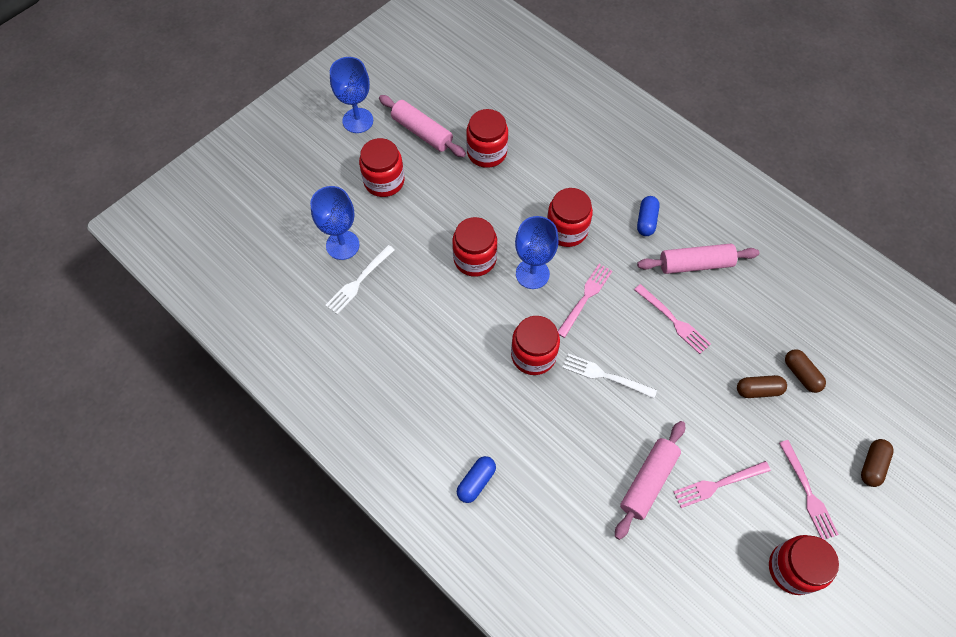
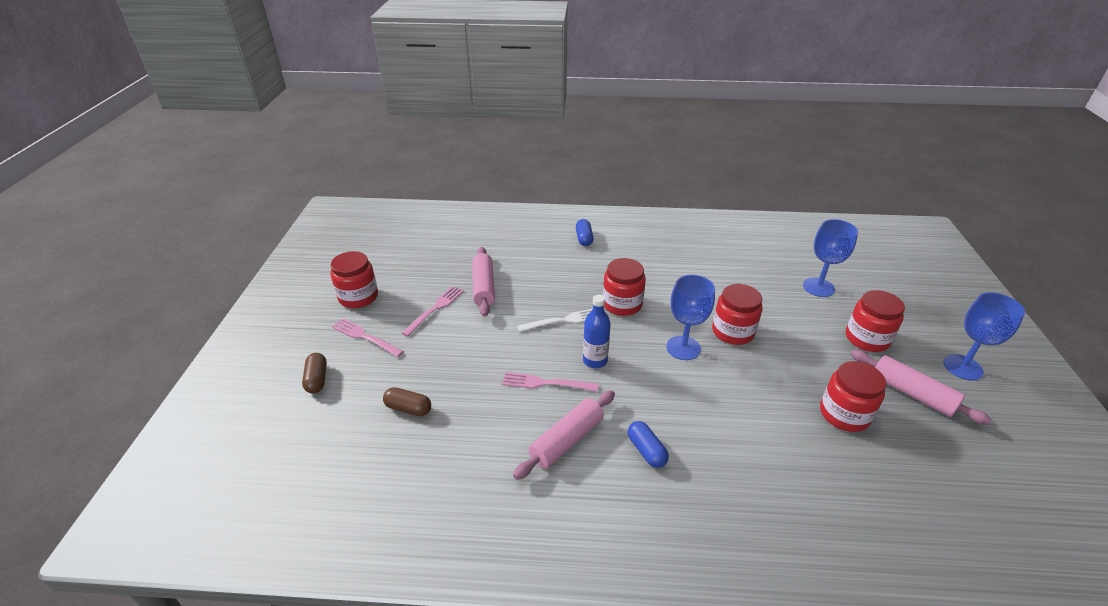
camera: 140 degrees right, 25 degrees down
(358, 282) = (776, 276): white fork -> none
(422, 132) = (911, 393): pink rolling pin -> pink rolling pin turned 45 degrees clockwise
(566, 230) = (699, 395): red jar -> none
(585, 297) = (628, 357): pink fork -> none
(615, 313) = (595, 360): none -> blue bottle
(758, 390) = (440, 376): brown capsule -> none

